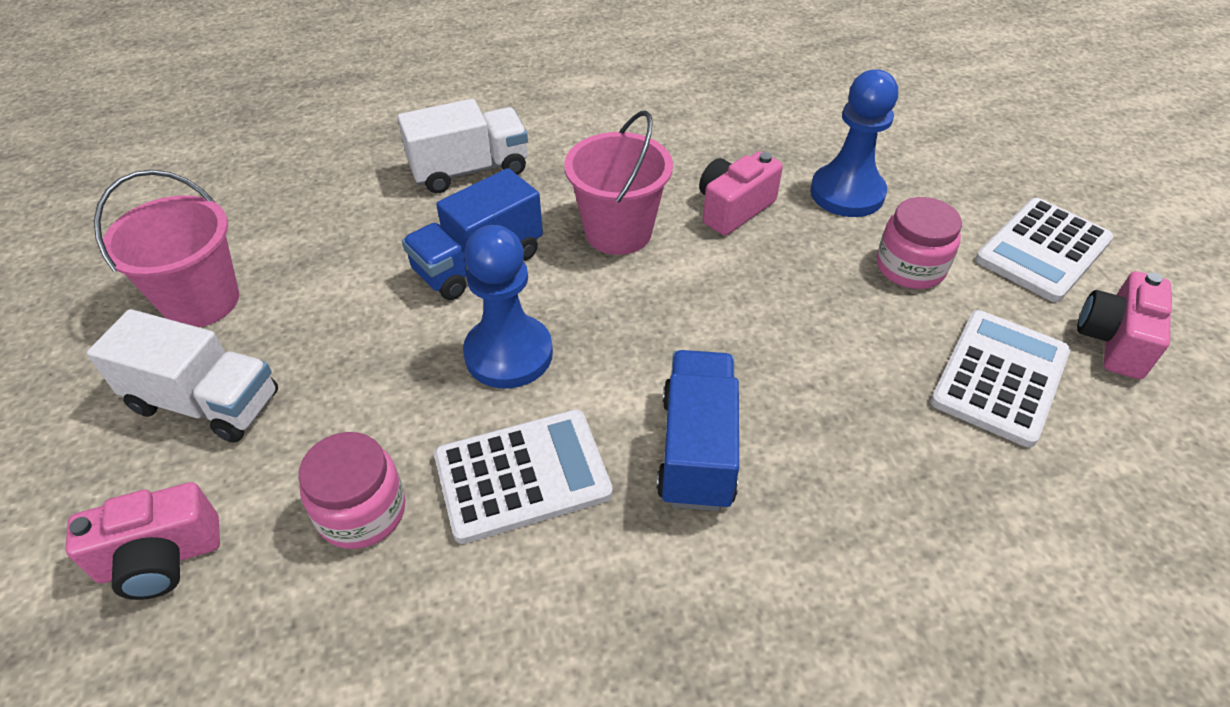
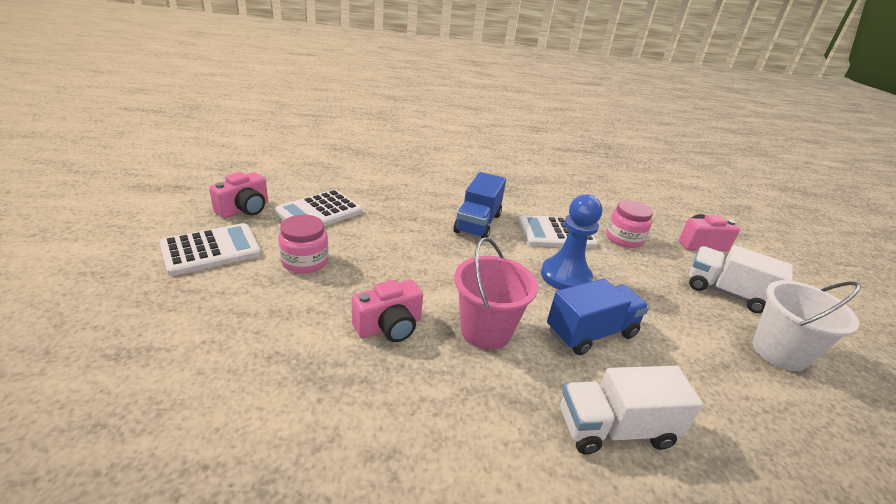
camera: 170 degrees left, 15 degrees down
(201, 301) = (779, 352): pink bucket -> white bucket
(847, 193) = (291, 317): blue pawn -> none

